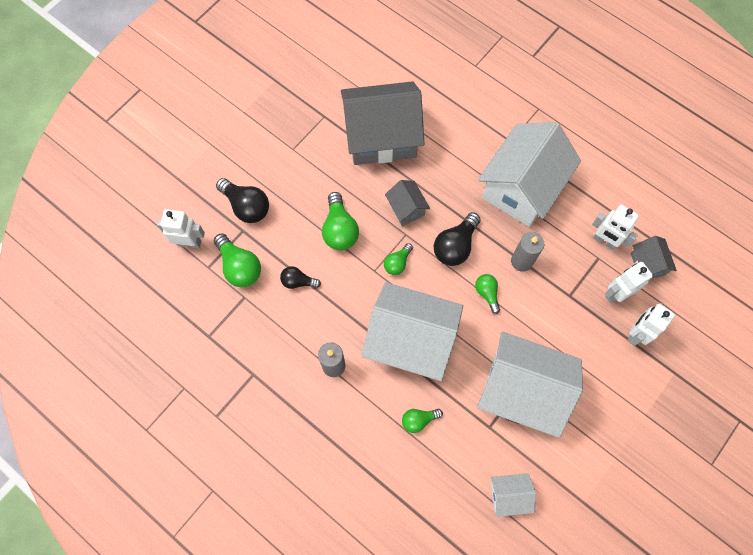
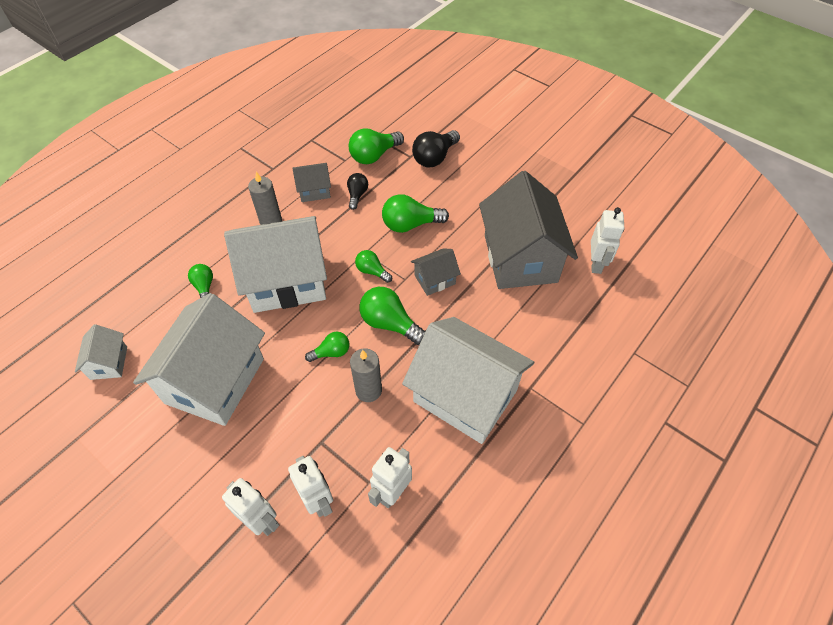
camera: 90 degrees right, 15 degrees down
(189, 242) = (399, 123): white robot -> white robot (596, 264)
(410, 341) = (286, 281): white house -> white house turned 60 degrees clockwise
(455, 246) = (390, 323): black light bulb -> green light bulb
(647, 264) = (357, 548): grey house -> grey house (314, 191)

